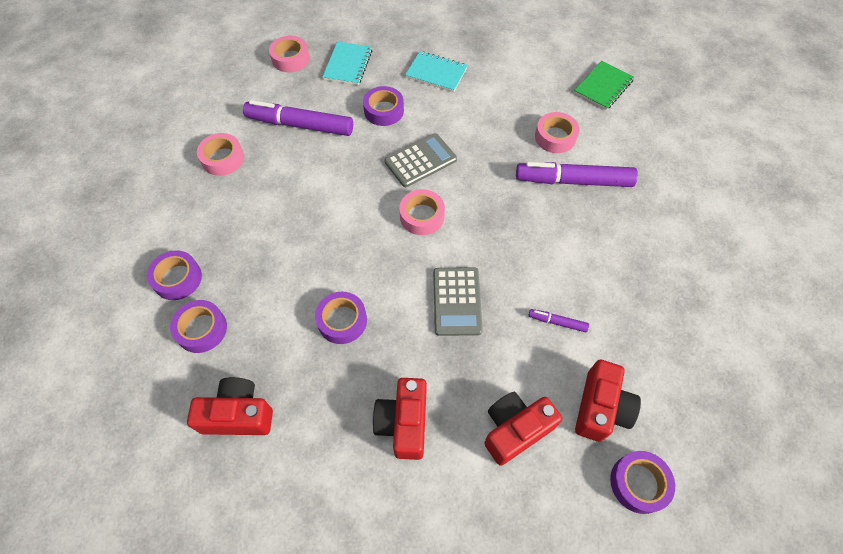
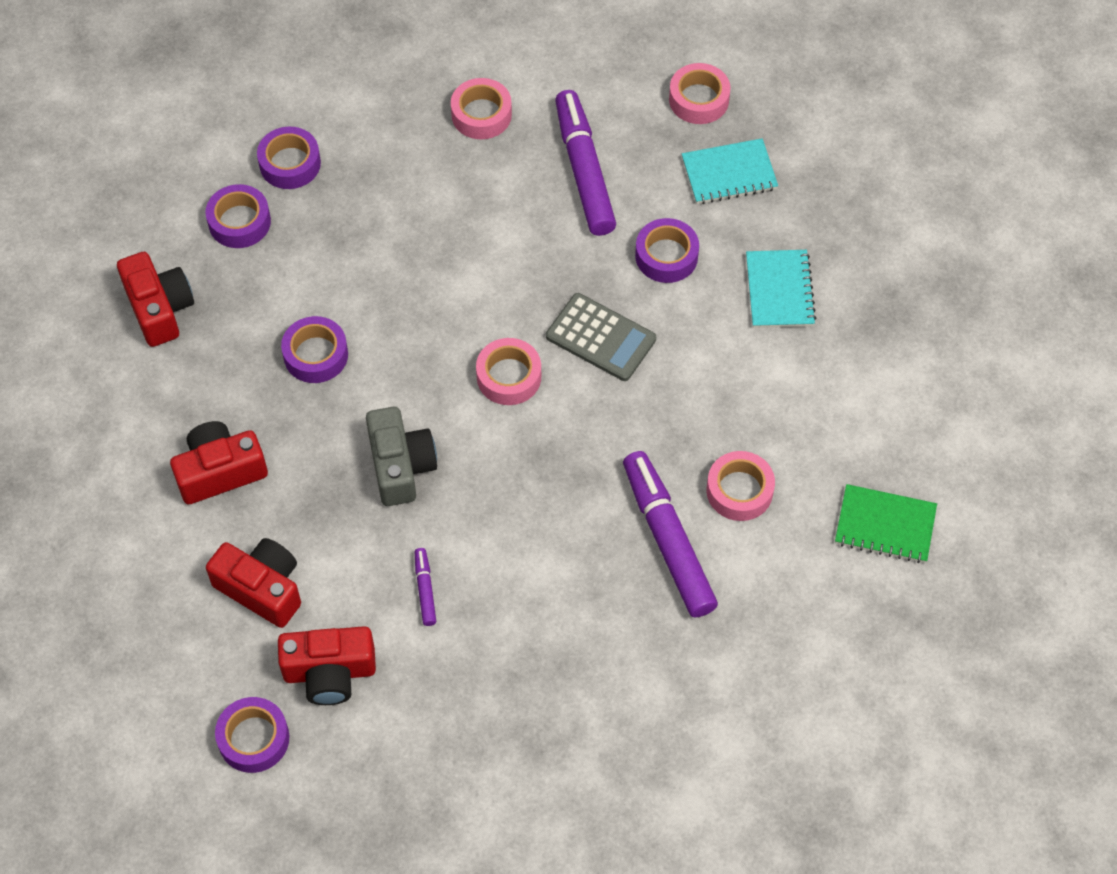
camera: 65 degrees right, 0 degrees up
(457, 301) = (400, 466): grey calculator -> grey camera

